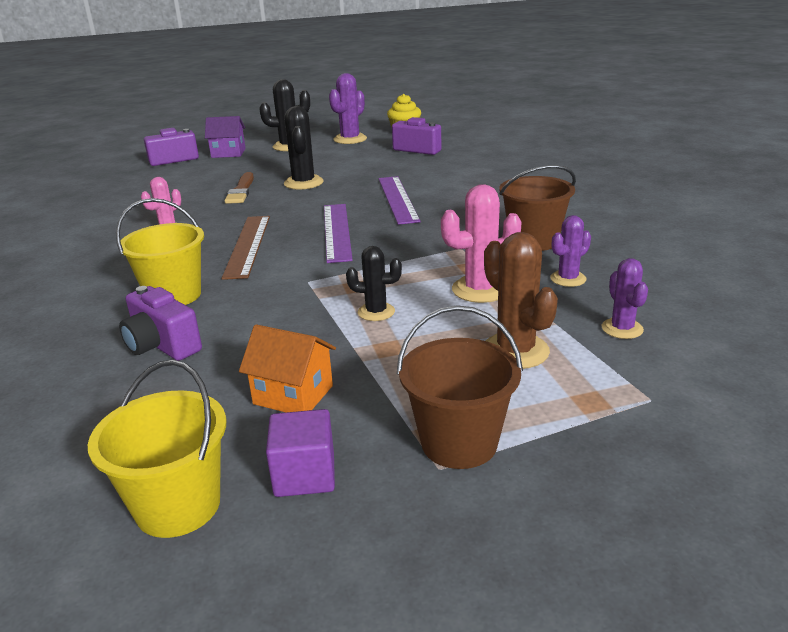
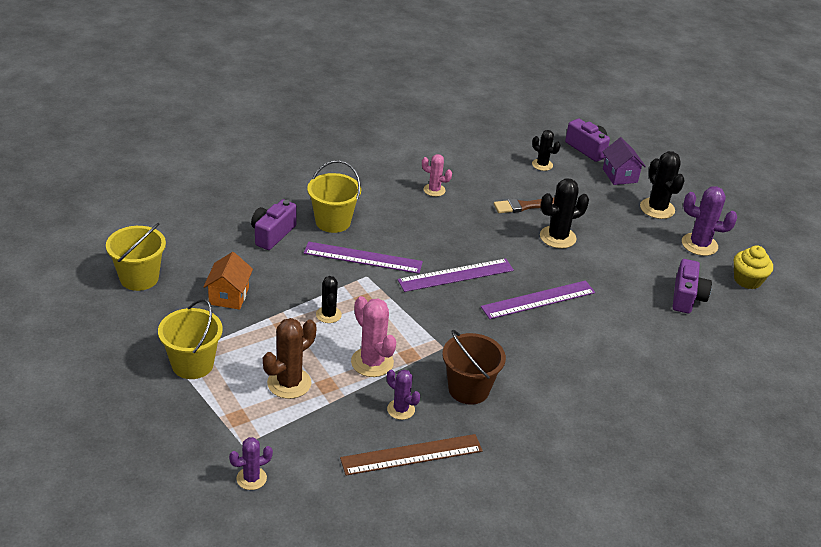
camera: 70 degrees right, 10 degrees up
(178, 178) = (542, 165): none -> black cactus
(248, 245) = (417, 235): brown ruler -> brown ruler (412, 455)
(269, 281) = (363, 258): none -> purple ruler
(304, 475) = (163, 313): purple cube -> none
(459, 443) = (192, 364): brown bucket -> yellow bucket
(622, 329) = (327, 436): purple cactus -> purple cactus (251, 478)

